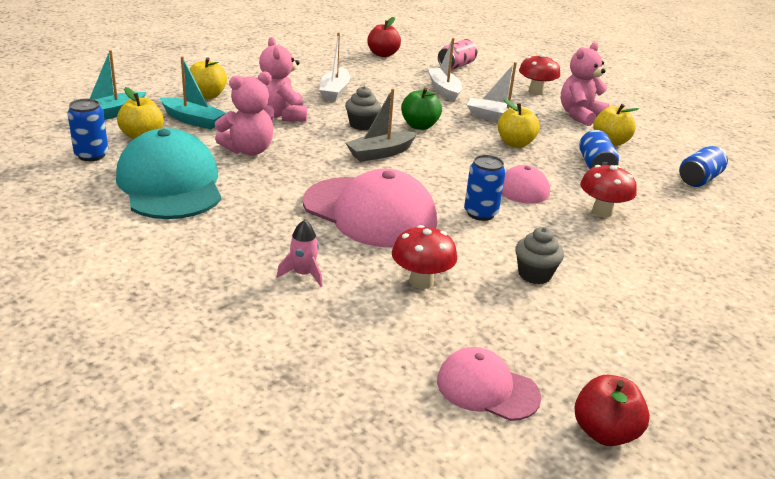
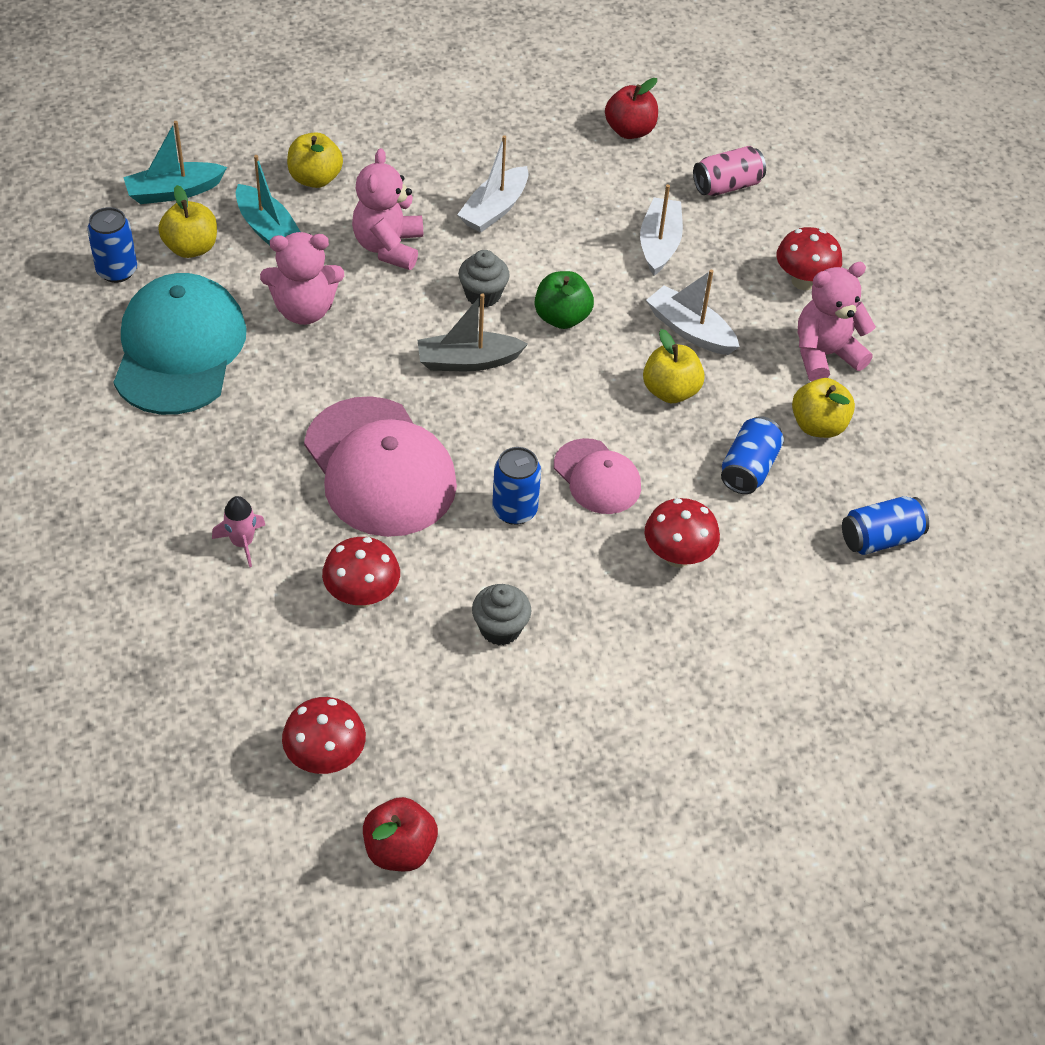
camera: 25 degrees right, 20 degrees up
(487, 388) = (325, 758): pink cap -> red mushroom

